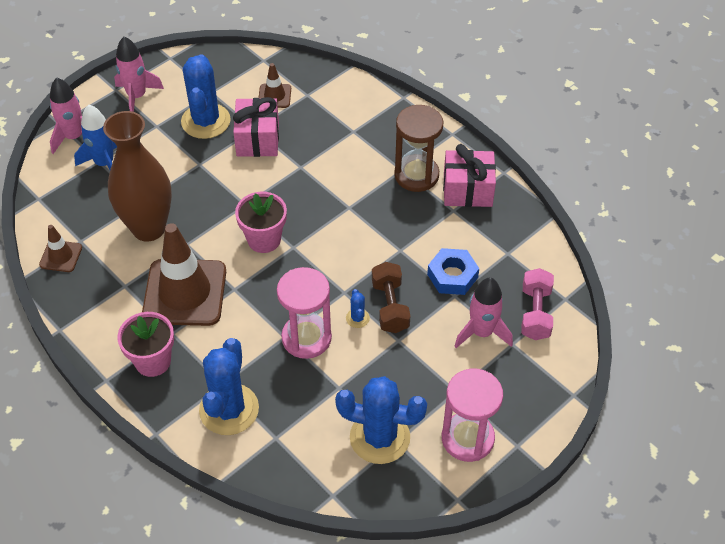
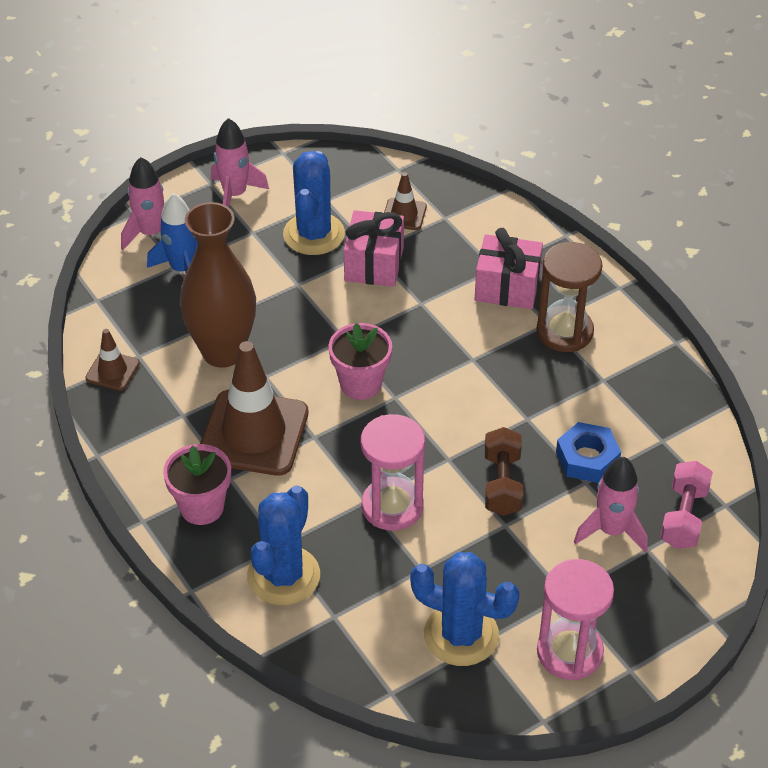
camera: 10 degrees right, 5 degrees down
(357, 318) = (459, 492): blue cactus -> none
(467, 190) = (626, 358): pink gift -> pink gift (507, 287)

